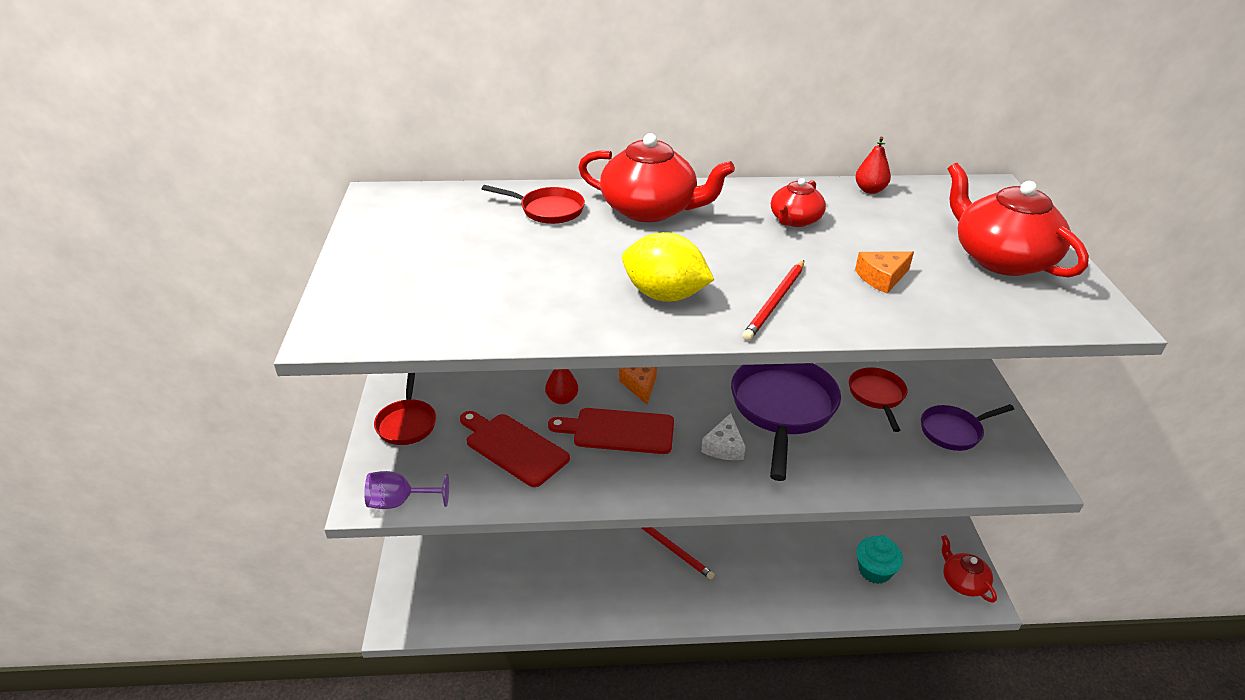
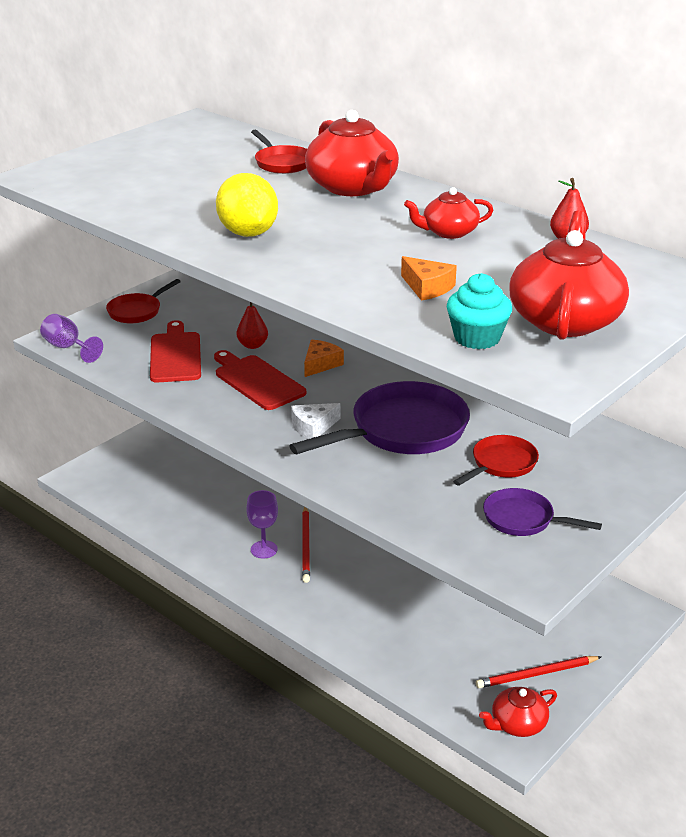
camera: 45 degrees right, 5 degrees down
(646, 573) = (264, 549): none -> purple goblet
(775, 302) = (311, 266): red pencil -> red pencil (536, 674)
(874, 571) = (447, 664): turquoise cupcake -> turquoise cupcake (477, 338)
(882, 277) = (427, 287): orange cheese -> orange cheese turned 150 degrees counterclockwise
(963, 582) = (517, 724): red teapot -> red teapot turned 135 degrees counterclockwise

